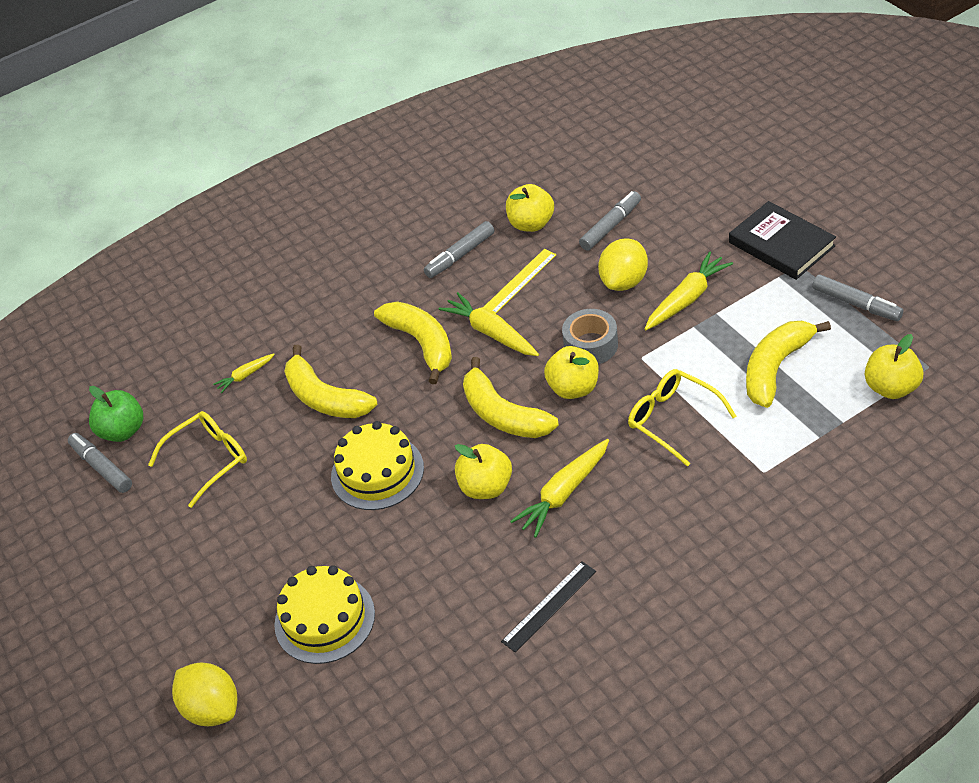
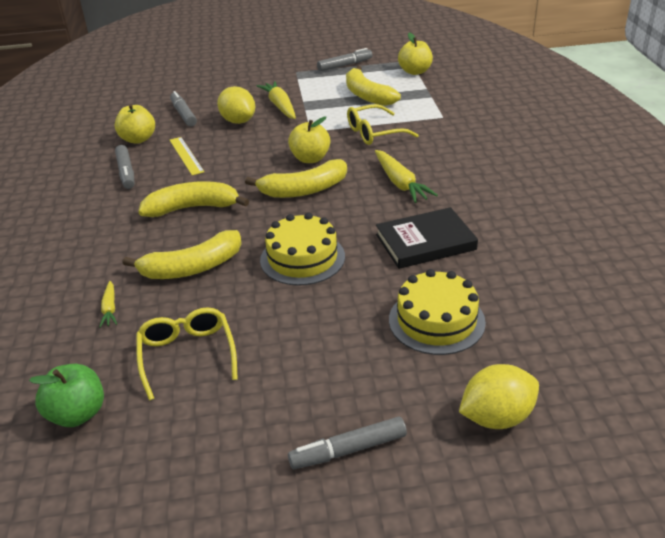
camera: 70 degrees left, 10 degrees down
(102, 467) = (110, 443): grey marker -> grey marker (348, 450)
(486, 487) = (366, 212): yellow apple -> none
(491, 333) = (220, 177): yellow carrot -> none
(549, 606) = (496, 211): black ruler -> none
(590, 345) = (279, 144): grey tape -> none
(781, 244) = (274, 72): black book -> black book (425, 242)

